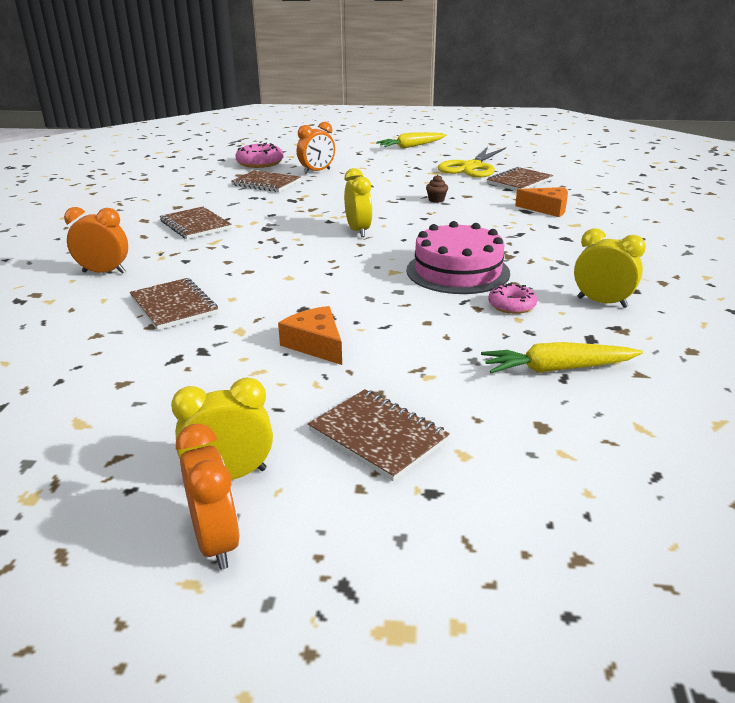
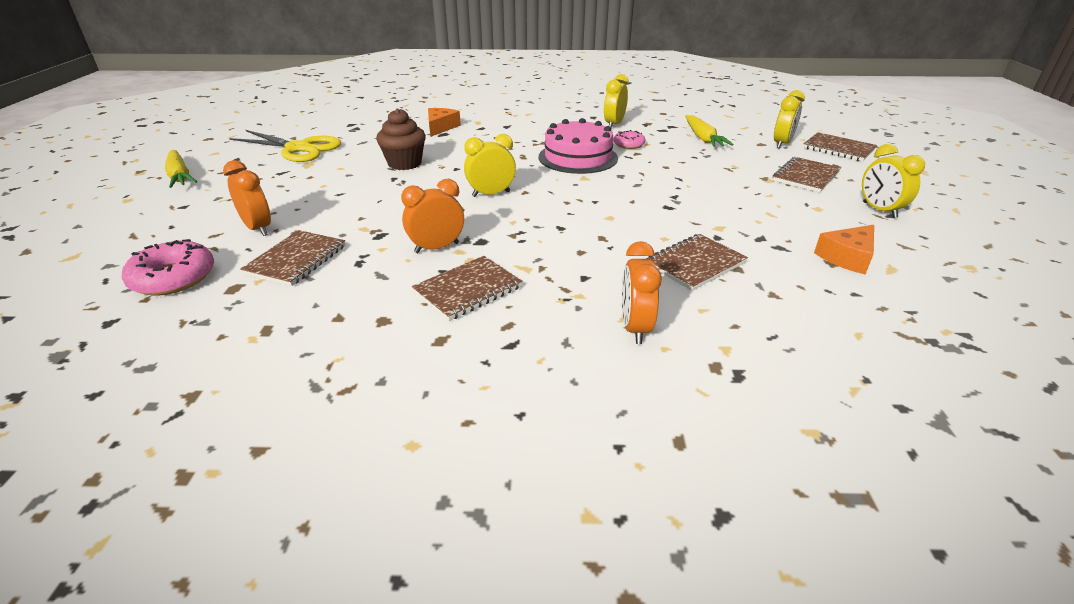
camera: 95 degrees left, 5 degrees up
(216, 542) = (926, 207): orange clock -> orange clock (437, 248)
(316, 344) = (721, 198): orange cheese -> orange cheese (847, 257)
(436, 200) = (404, 163): brown cupcake -> brown cupcake, size x2.12
(519, 182) = (361, 133): brown notebook -> brown notebook (838, 149)
(547, 453) = (782, 144): none -> yellow clock

